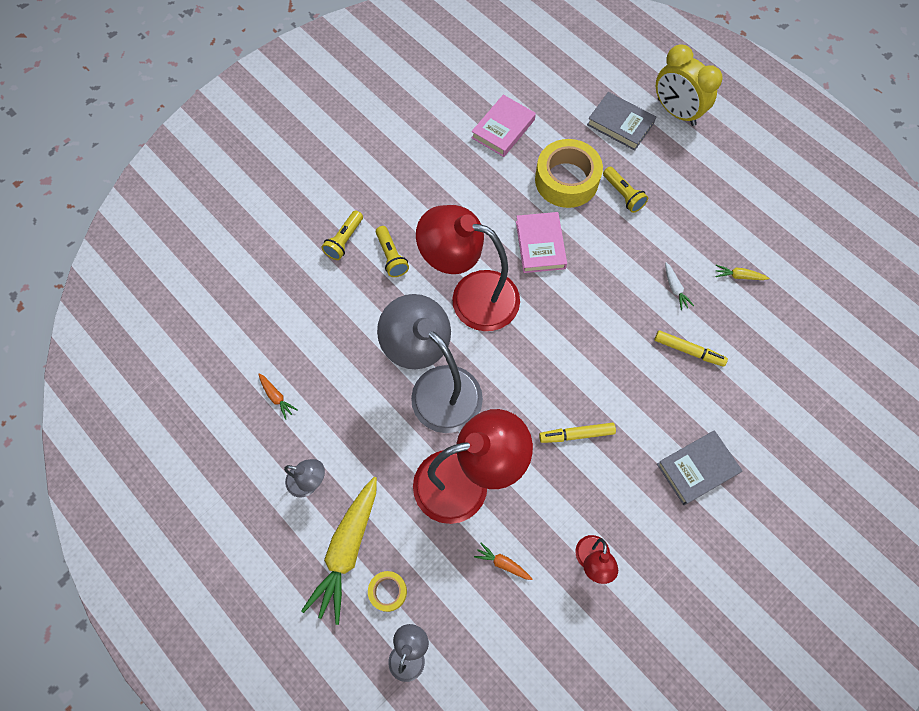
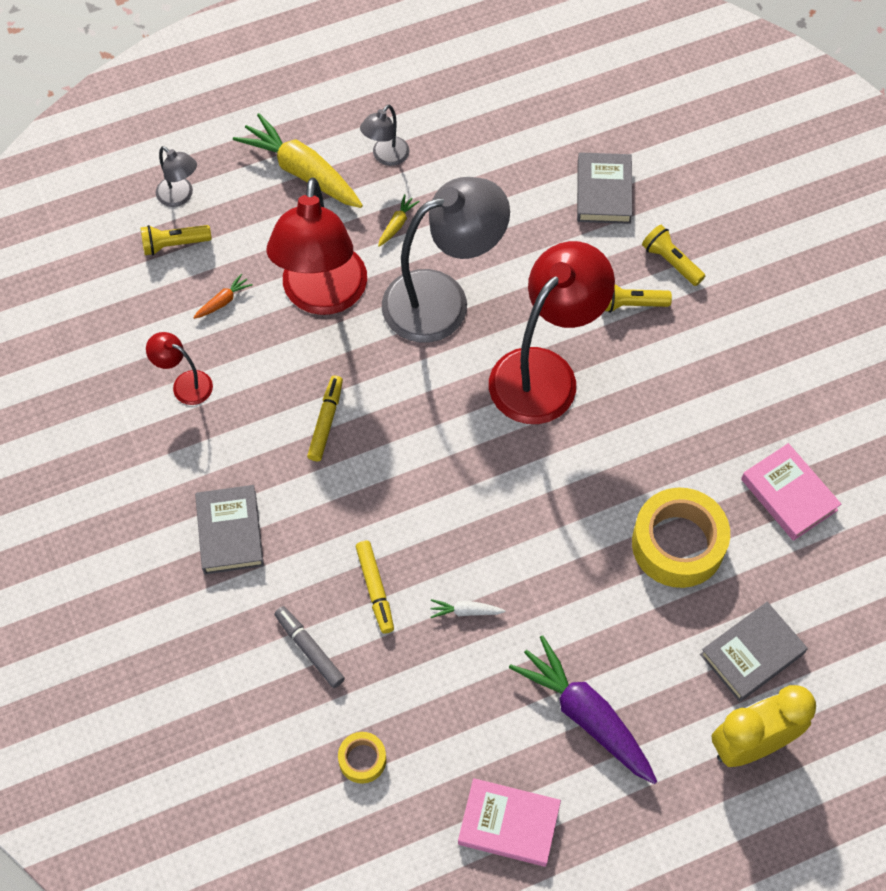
camera: 110 degrees right, 5 degrees down
(276, 397) = (494, 150): orange carrot -> none
(294, 303) = (603, 192): none -> grey book
(388, 591) = (245, 195): yellow tape -> yellow tape (362, 759)
(540, 245) = (588, 474): pink book -> pink book (508, 824)
(623, 194) = (630, 607): yellow flashlight -> yellow flashlight (174, 244)
(688, 351) = (375, 589): yellow marker -> yellow marker turned 60 degrees counterclockwise
(706, 199) = (586, 715): none -> purple carrot
(739, 276) = (452, 702): yellow carrot -> yellow carrot (397, 224)
(752, 377) = (309, 649): none -> grey marker

